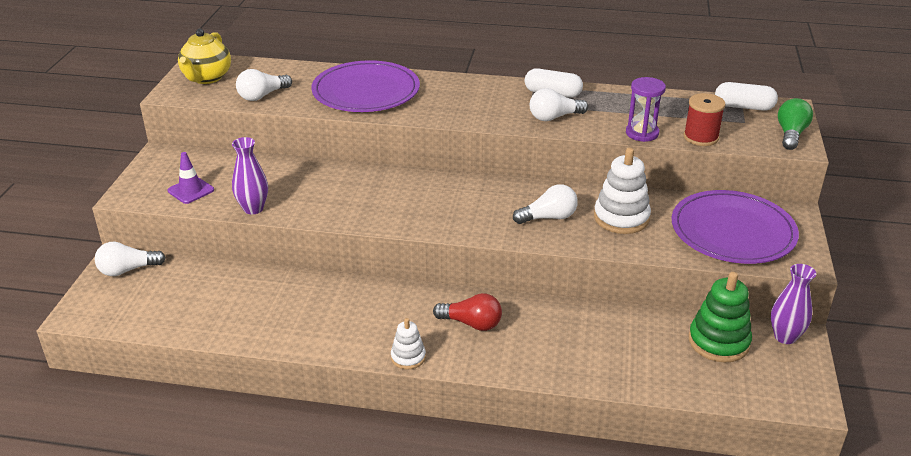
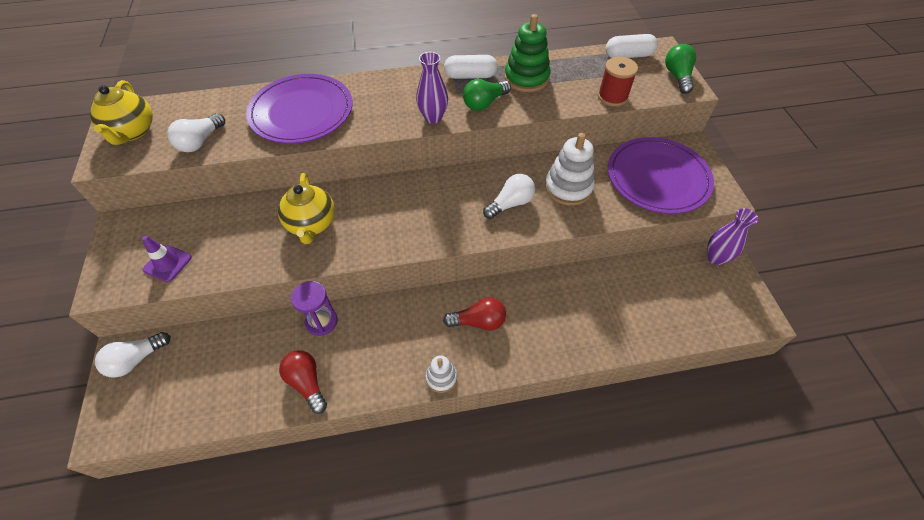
camera: 20 degrees left, 20 degrees up
(253, 208) = (240, 269): purple vase -> purple vase (433, 118)
(273, 327) = (307, 383): none -> red light bulb
(336, 190) = (311, 224): none -> yellow teapot
(554, 117) = (484, 103): white light bulb -> green light bulb
(642, 133) = (564, 104): purple hourglass -> purple hourglass (321, 321)
(718, 342) = (672, 278): green stacking toy -> green stacking toy (526, 78)

